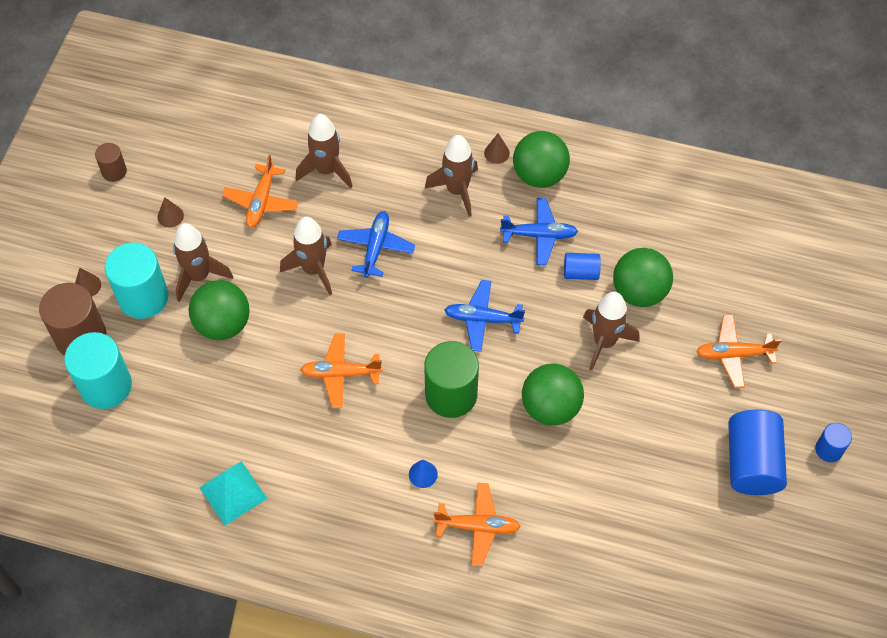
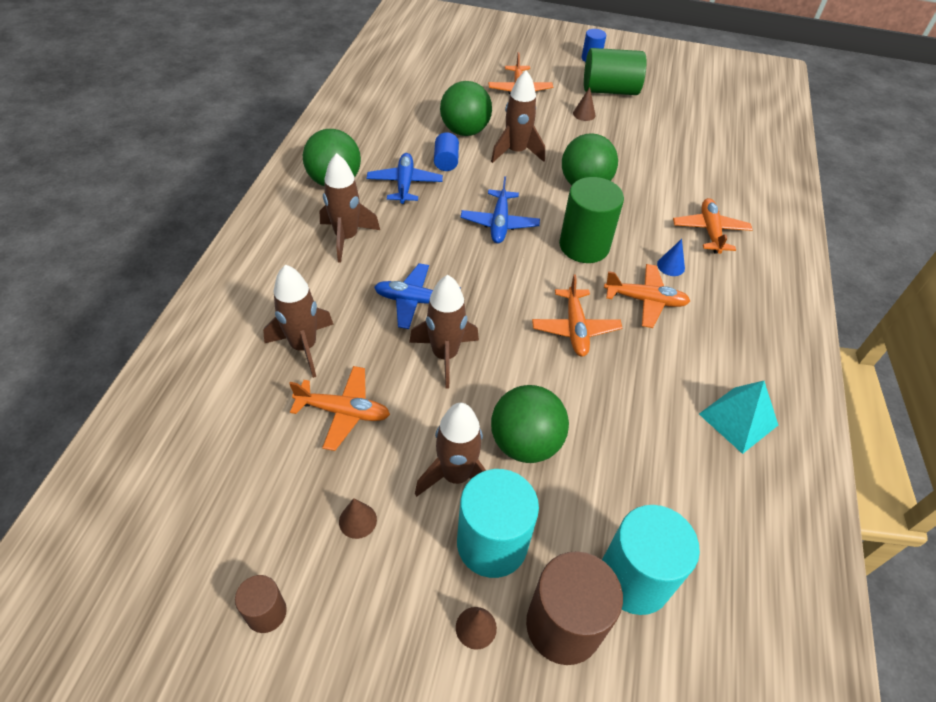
camera: 95 degrees left, 10 degrees down
(375, 440) = (645, 300): none -> orange plane
(496, 153) = (302, 208): brown cone -> brown cone (584, 114)
(751, 462) = (610, 90): blue cylinder -> green cylinder

